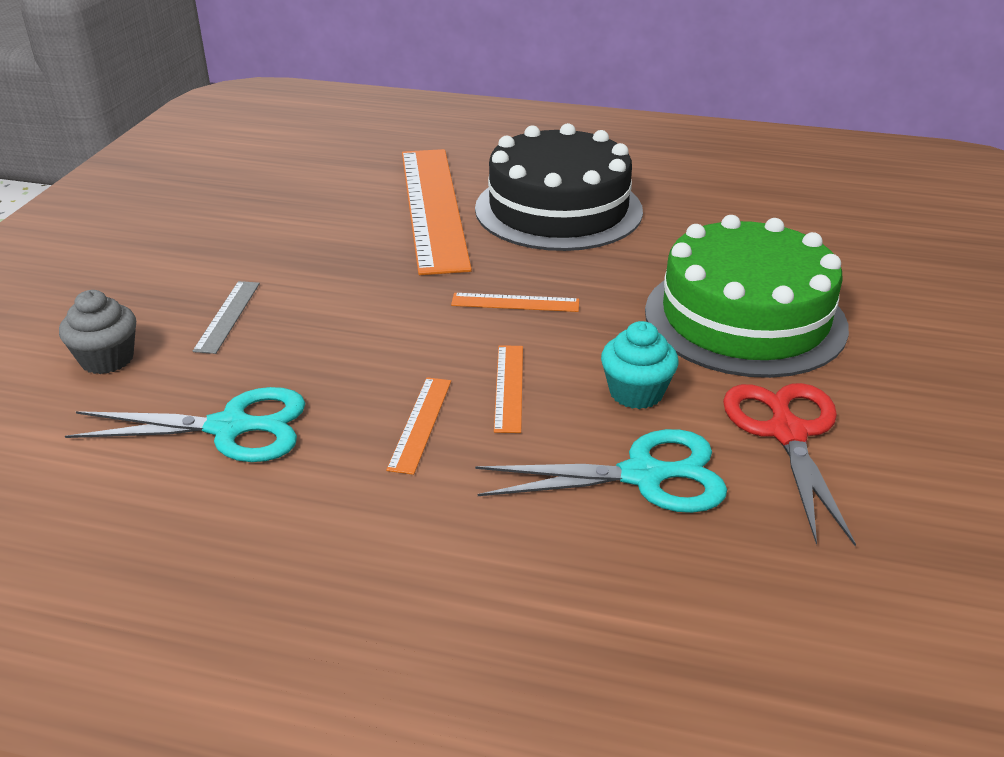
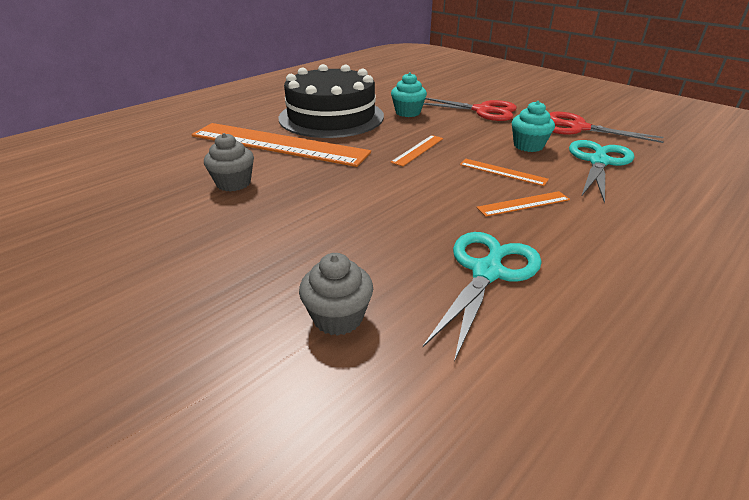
camera: 60 degrees left, 0 degrees up
(228, 316) = (331, 243): grey ruler -> none
(312, 220) = (233, 183): none -> grey cupcake
(420, 424) = (523, 203): orange ruler -> orange ruler turned 60 degrees counterclockwise
(648, 258) = (408, 112): none -> turquoise cupcake
(744, 318) = (482, 111): green cake -> red scissors

